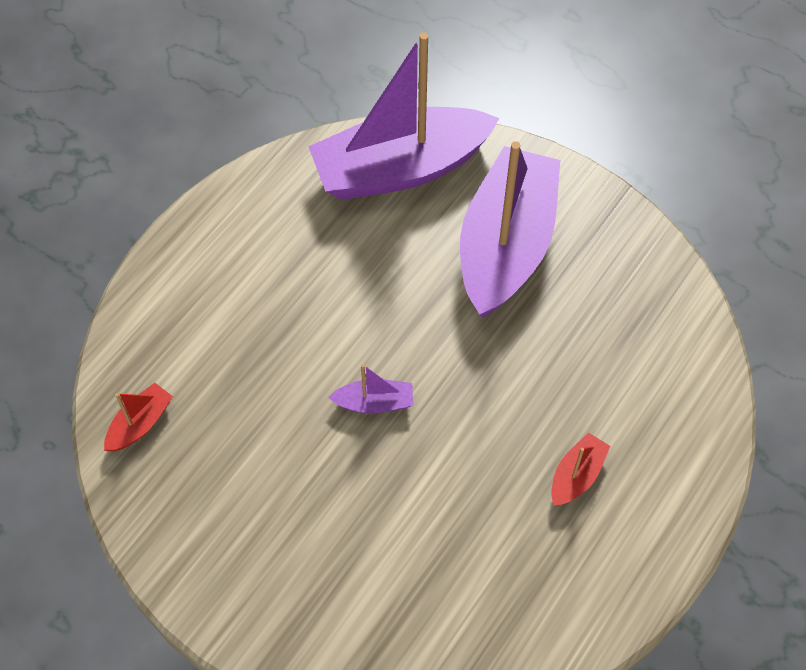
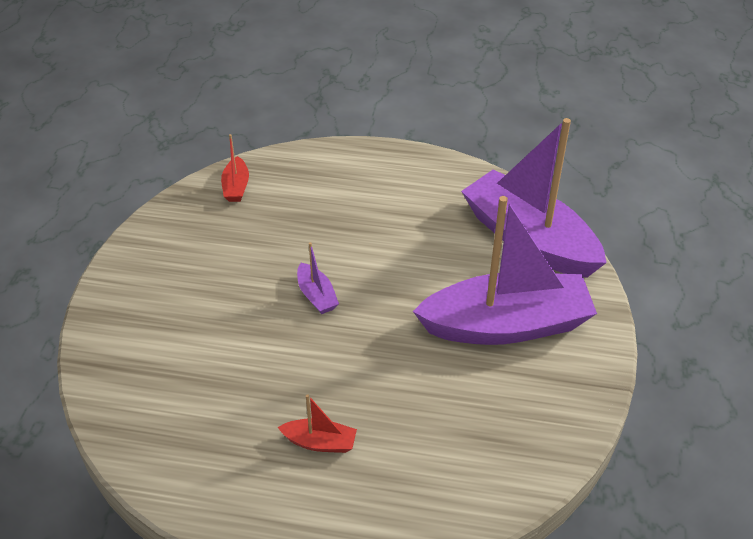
camera: 65 degrees right, 15 degrees down
(140, 424) = (236, 187): red boat -> red boat turned 75 degrees clockwise

